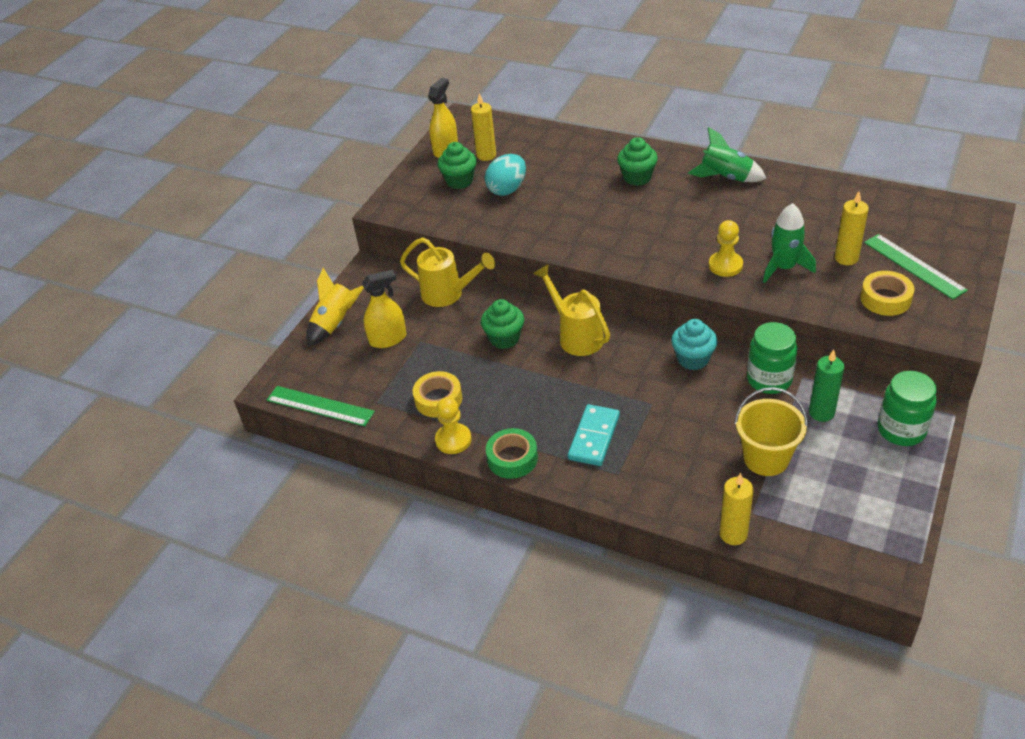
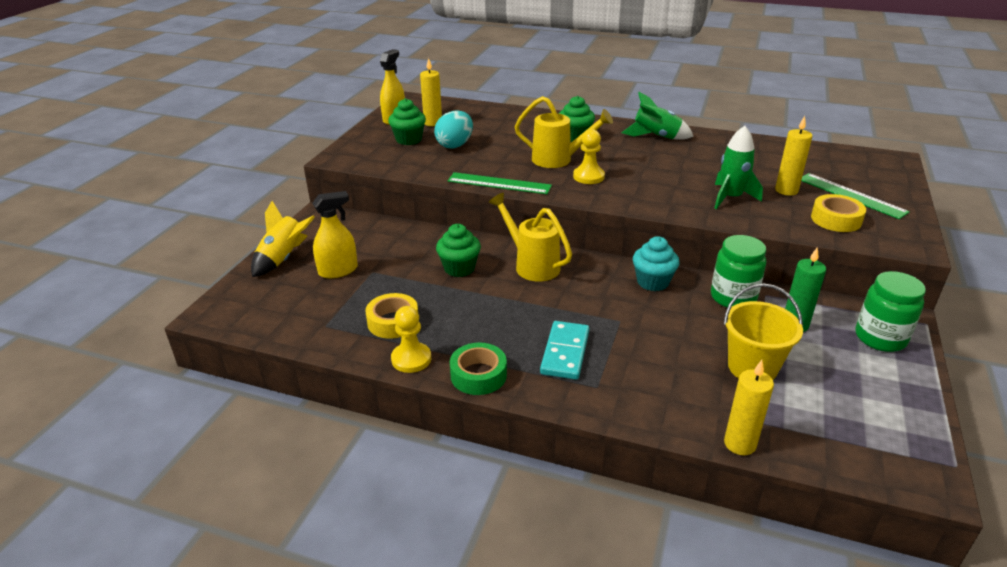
camera: 10 degrees left, 10 degrees down
(320, 406) = (261, 331): green ruler -> green ruler (499, 183)
(448, 294) = (399, 234): yellow watering can -> yellow watering can (558, 160)
(725, 265) = (674, 196): yellow pawn -> yellow pawn (588, 176)

